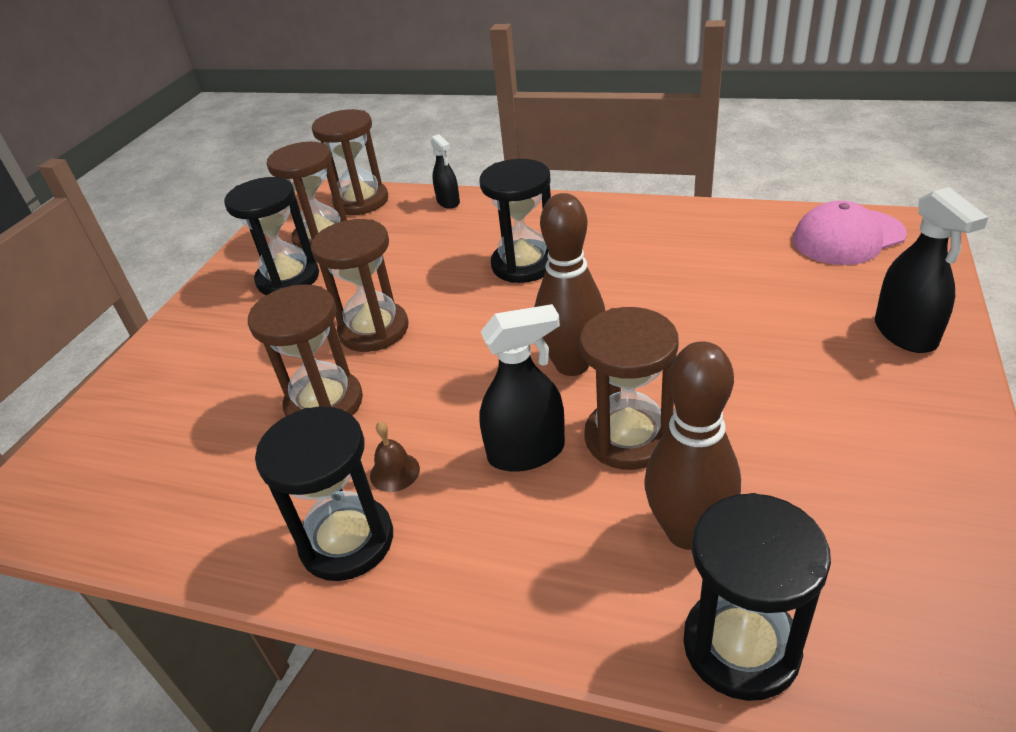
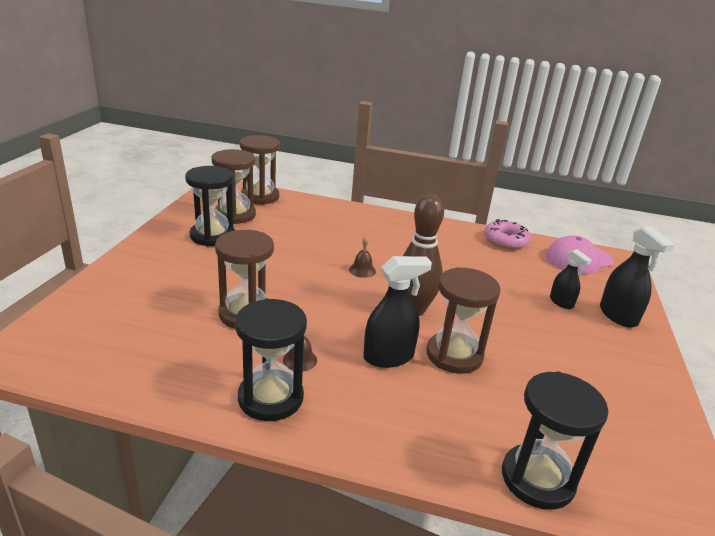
camera: 10 degrees left, 10 degrees down
(374, 330) = (277, 274): brown hourglass -> none
(448, 202) = (320, 205): black spray bottle -> black spray bottle (561, 302)
(500, 306) = (362, 270): none -> brown bell
(523, 264) = (375, 248): black hourglass -> none
(688, 532) = (497, 412): brown bowling pin -> none
(730, 220) = (505, 240): none -> pink donut

